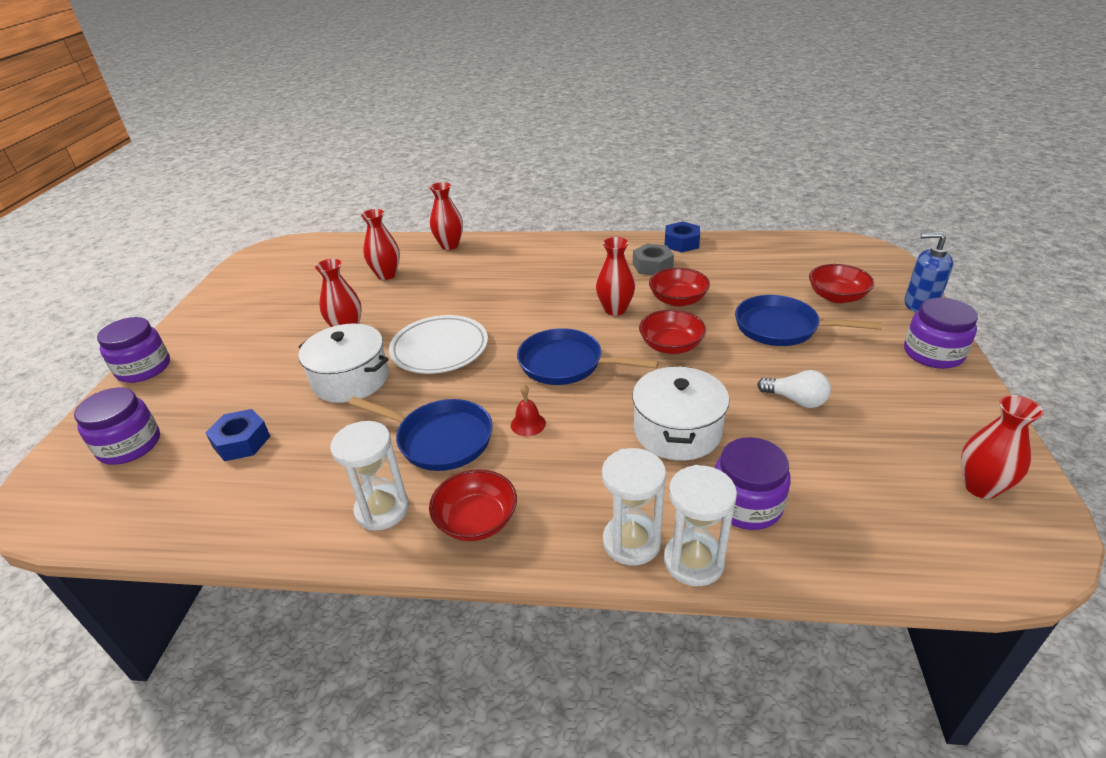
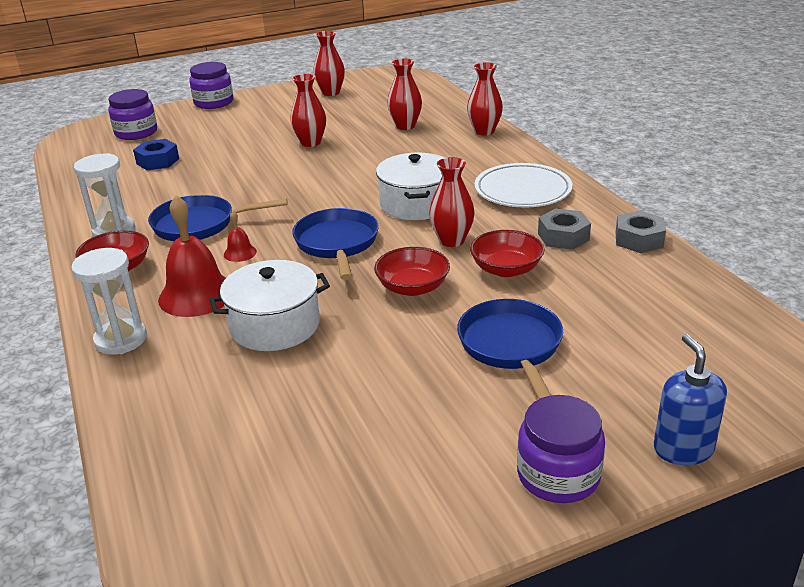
camera: 60 degrees right, 5 degrees down
(351, 379) = (249, 167): white pot -> white pot (416, 204)
(439, 349) = (315, 184): white plate -> white plate (522, 191)
(440, 439) = (199, 224): blue pan -> blue pan turned 90 degrees clockwise
(585, 469) = (196, 295): none -> red bell
(681, 243) = (639, 239): blue nut -> grey nut
(693, 561) = (110, 374): white hourglass -> none
(746, 504) = (190, 386): purple jar -> none
(796, 400) = (372, 384): white light bulb -> none
(837, 296) = (629, 374): red bowl -> none
(981, 487) = (295, 542): red vase -> red vase (331, 92)

